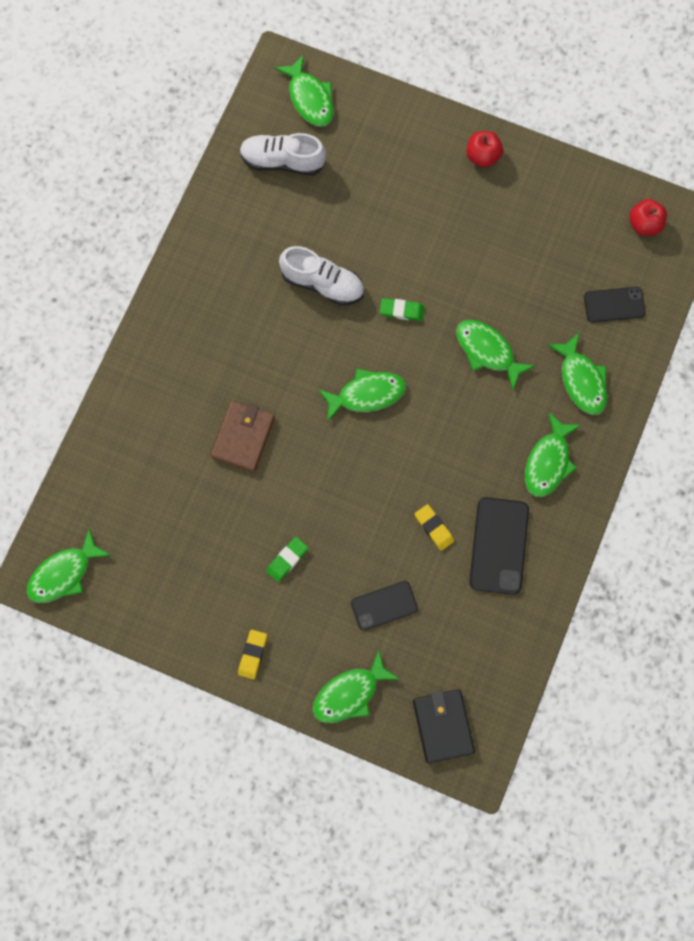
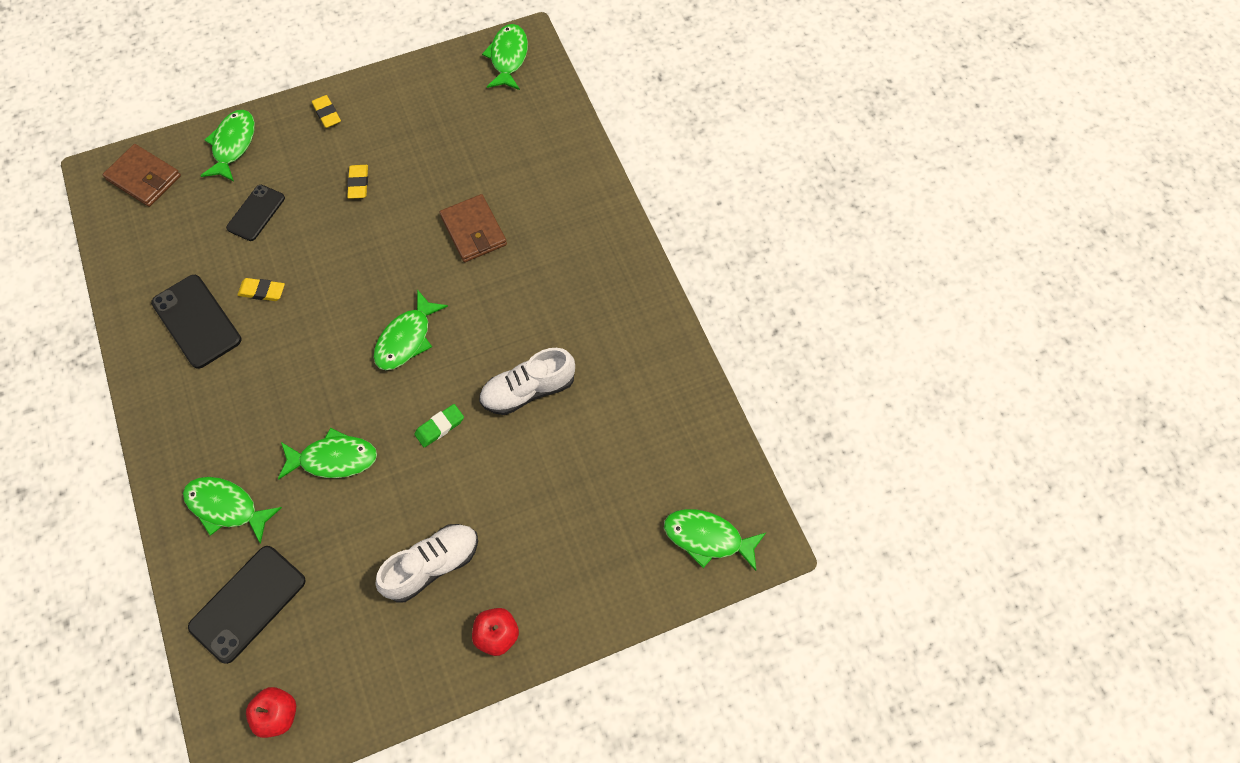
camera: 135 degrees right, 10 degrees down
(282, 161) = (669, 459): white shoe -> white shoe (432, 565)
(287, 560) = (358, 183): green eraser -> yellow eraser
(443, 726) = (144, 178): black wallet -> brown wallet
(548, 462) = (204, 416): green fish -> none
(614, 305) = (248, 603): black phone -> black phone, size x1.54

